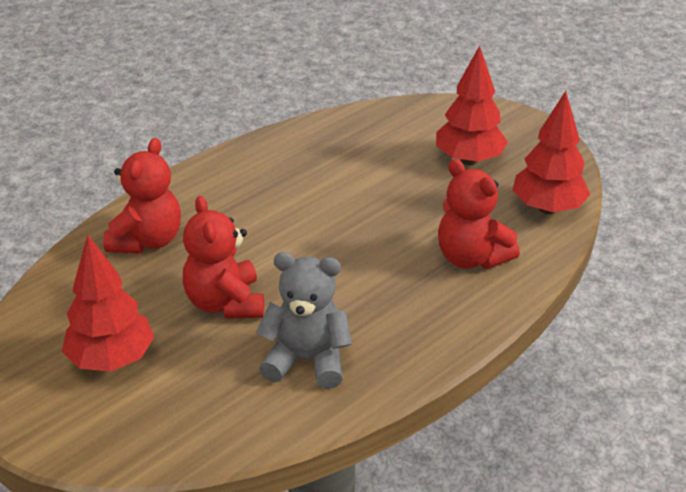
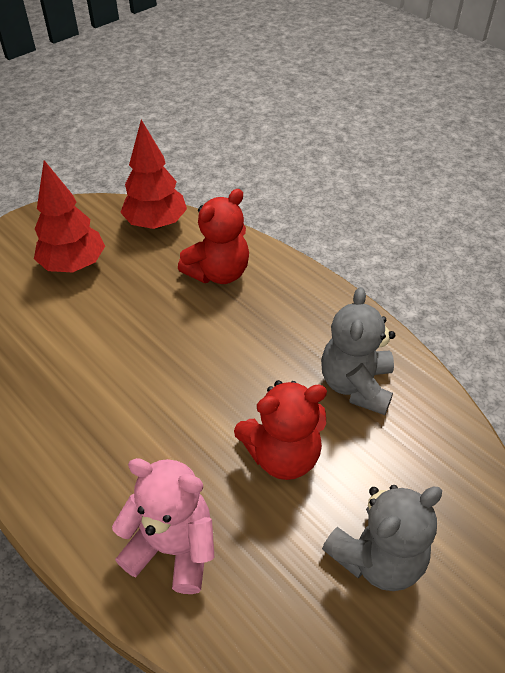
camera: 90 degrees left, 10 degrees up
(112, 359) = (377, 557): red tree -> grey teddy bear
(147, 240) = (173, 548): red teddy bear -> pink teddy bear

